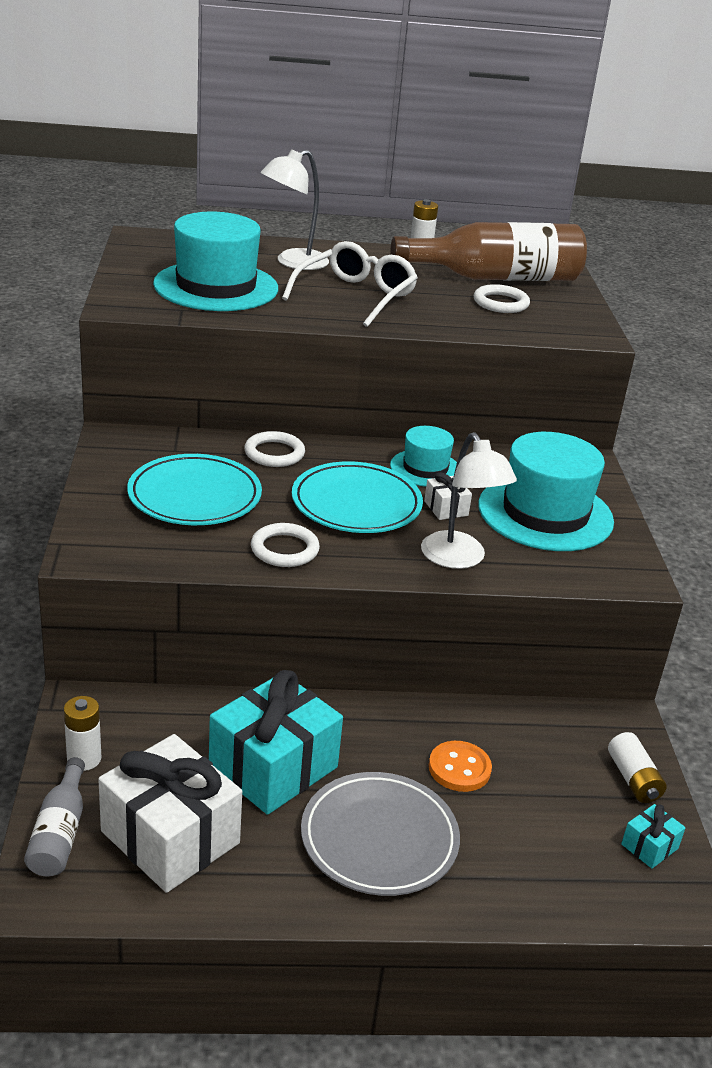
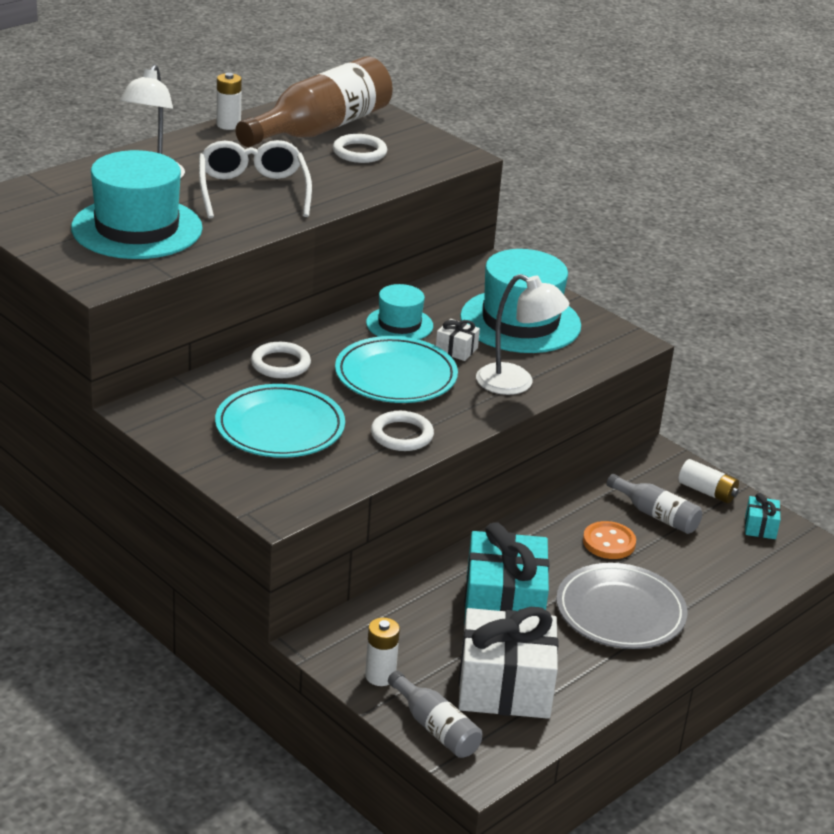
camera: 40 degrees left, 0 degrees up
(545, 771) = (656, 515): none -> grey bottle

